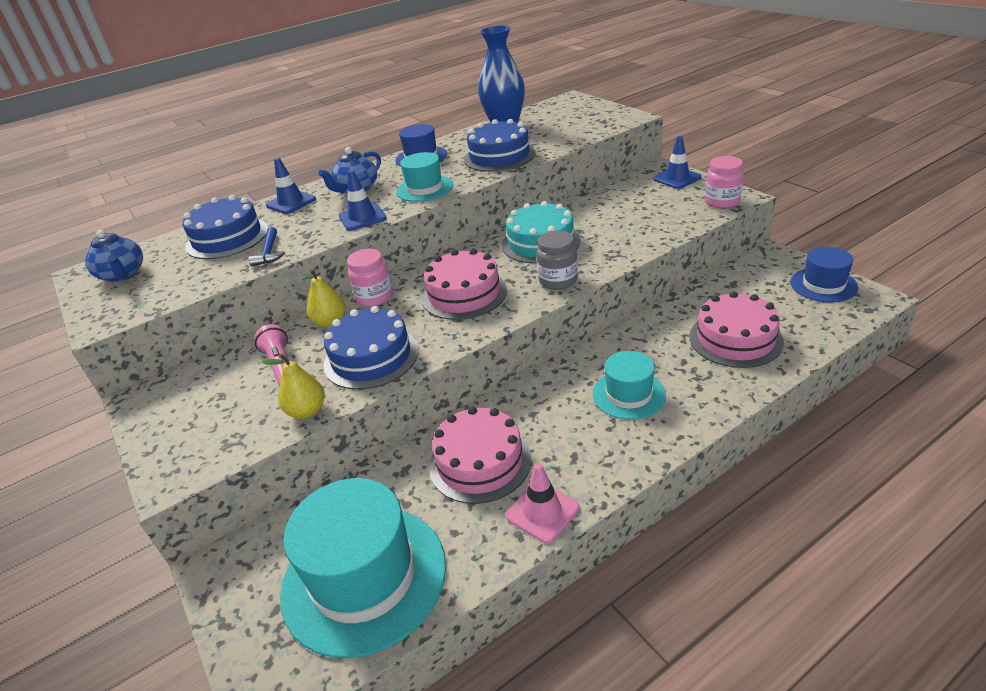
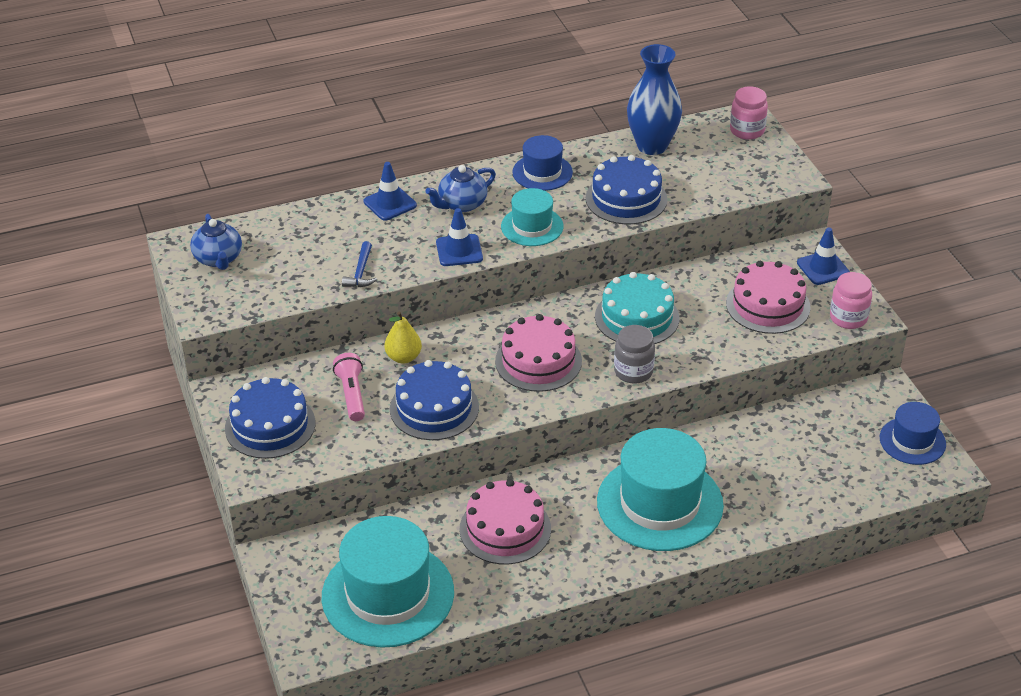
camera: 10 degrees right, 5 degrees up
(227, 238) = (320, 238): blue cake -> blue cake (270, 425)
(307, 411) = (369, 447): yellow pear -> none
(374, 297) = (451, 339): pink jar -> pink jar (747, 131)
(542, 512) = (542, 584): pink traffic cone -> none
(628, 394) = (659, 503): turquoise hat -> turquoise hat, size x1.85
(735, 339) = (788, 476): pink cake -> pink cake (768, 305)

